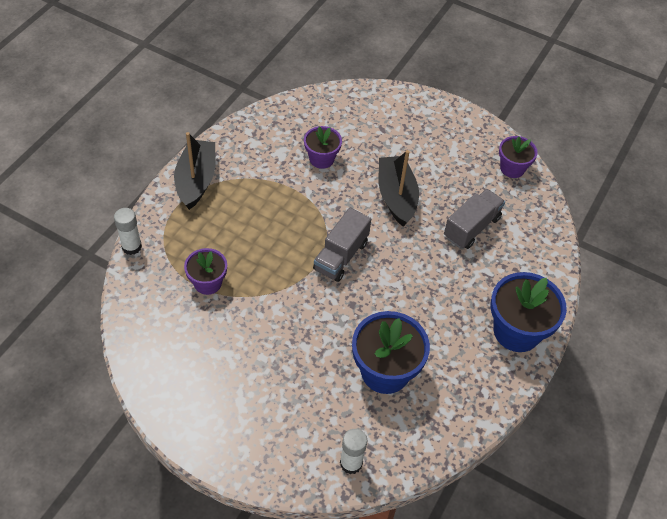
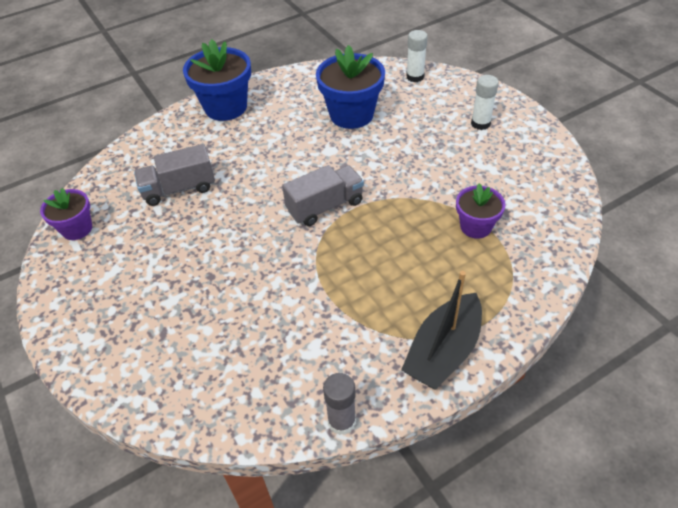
camera: 145 degrees left, 5 degrees down
(131, 247) = (552, 293): white glue stick -> white glue stick (480, 123)
(240, 123) = (342, 421): none -> grey glue stick
(321, 159) = (268, 320): purple flower pot -> none
(396, 197) = (222, 243): black boat -> none

